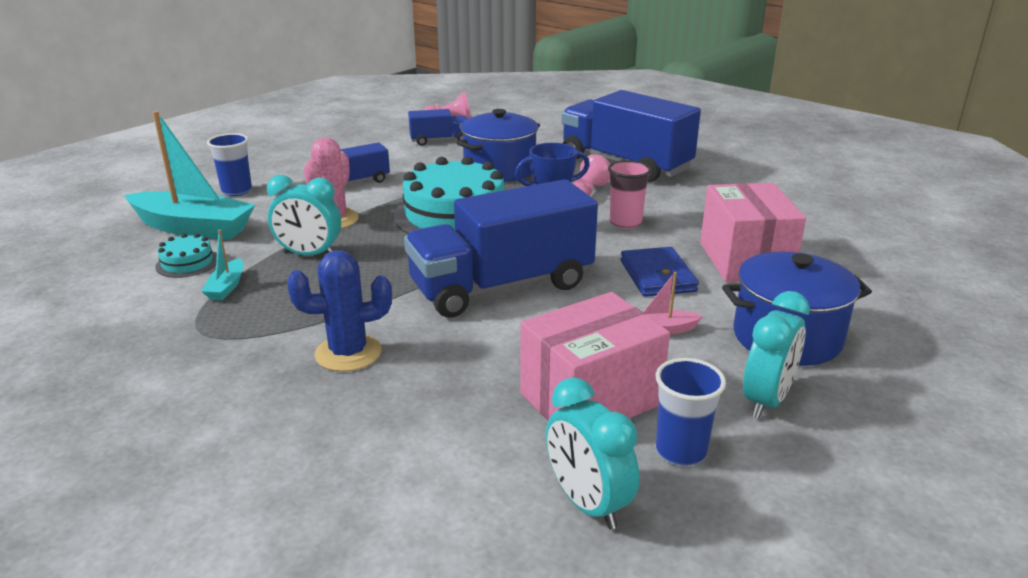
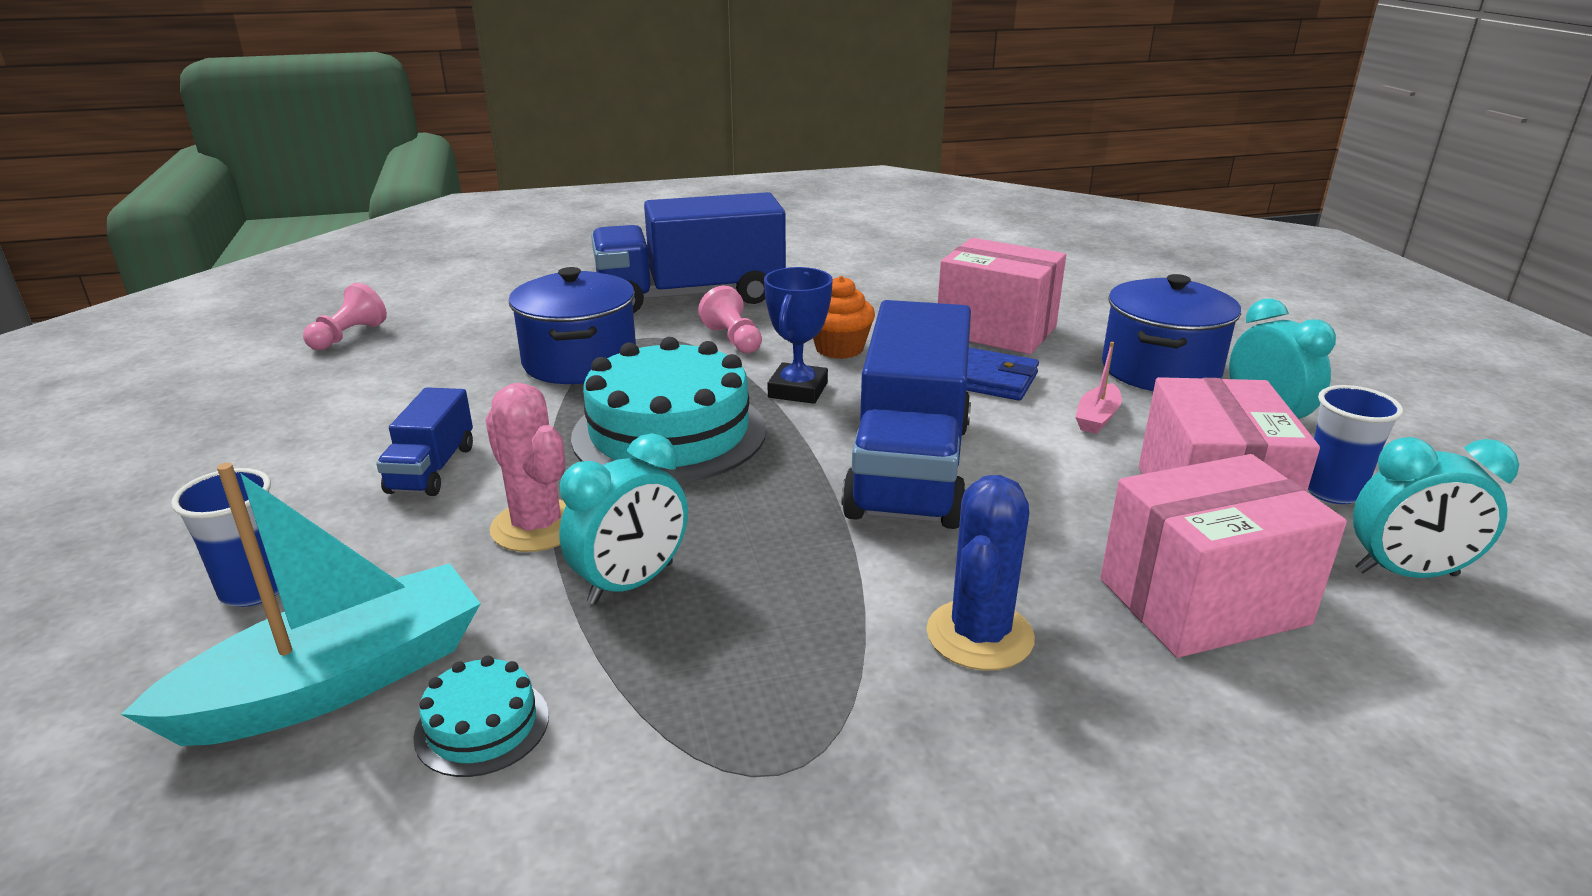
camera: 55 degrees left, 0 degrees up
(226, 287) = (641, 701): turquoise boat -> none
(439, 141) = (407, 365): blue truck -> none
(455, 419) = (1203, 601): none -> pink box
(625, 222) = (839, 349): pink cup -> orange cupcake

